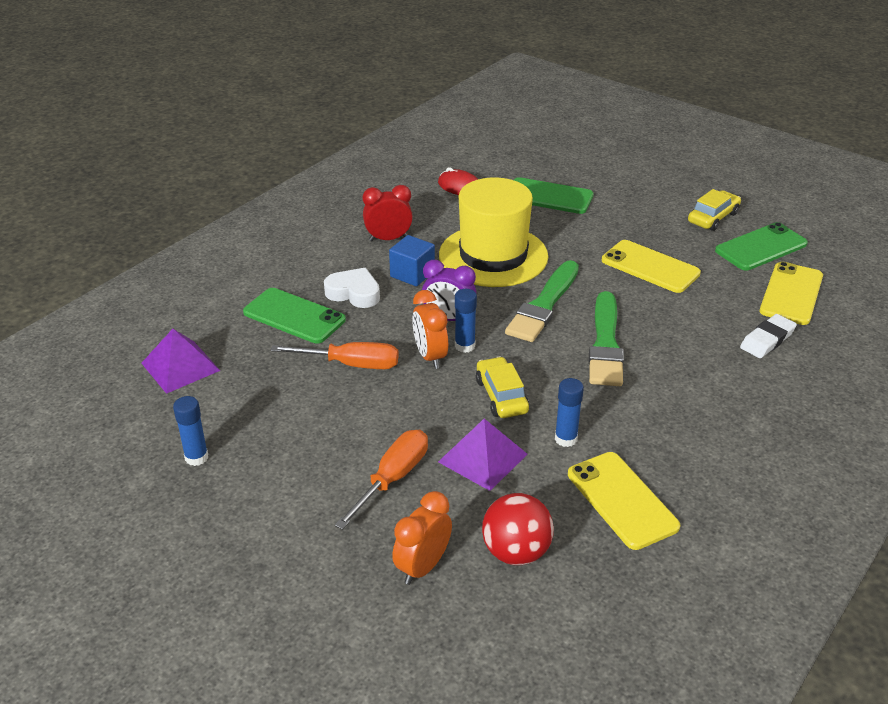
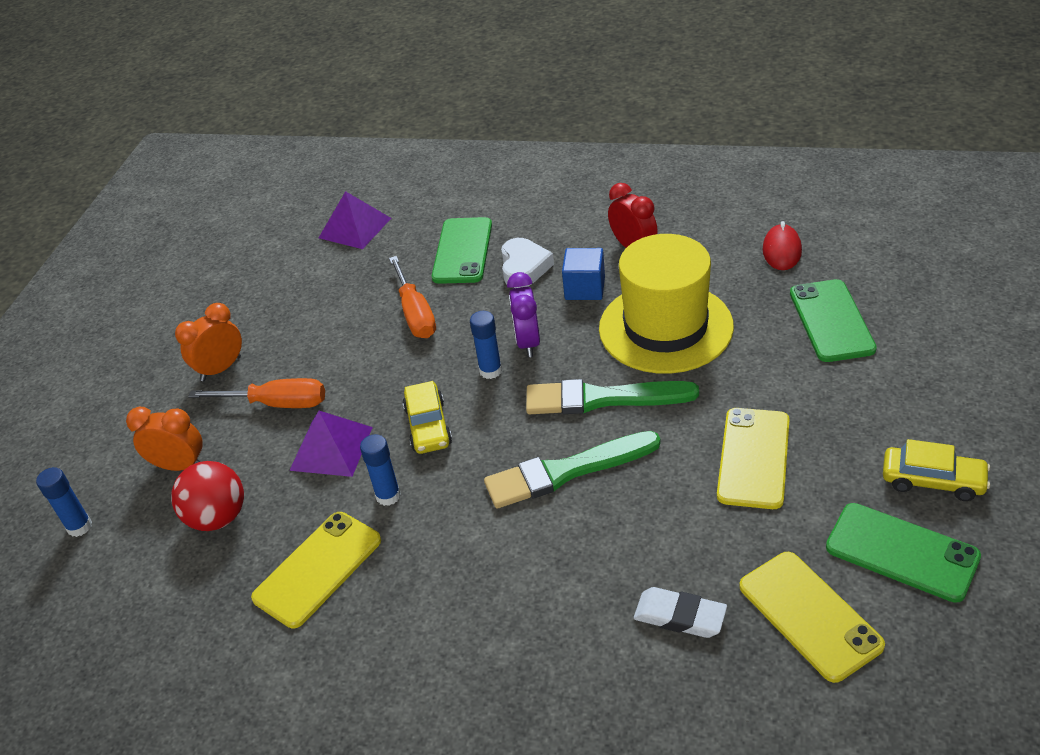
camera: 70 degrees right, 5 degrees up
(196, 457) = (252, 289): blue glue stick -> blue glue stick (79, 527)
(430, 356) = (459, 355): orange clock -> orange clock (221, 369)
(501, 396) = (428, 426): yellow car -> yellow car turned 120 degrees clockwise
(791, 294) = (809, 615): yellow phone -> yellow phone turned 60 degrees clockwise

